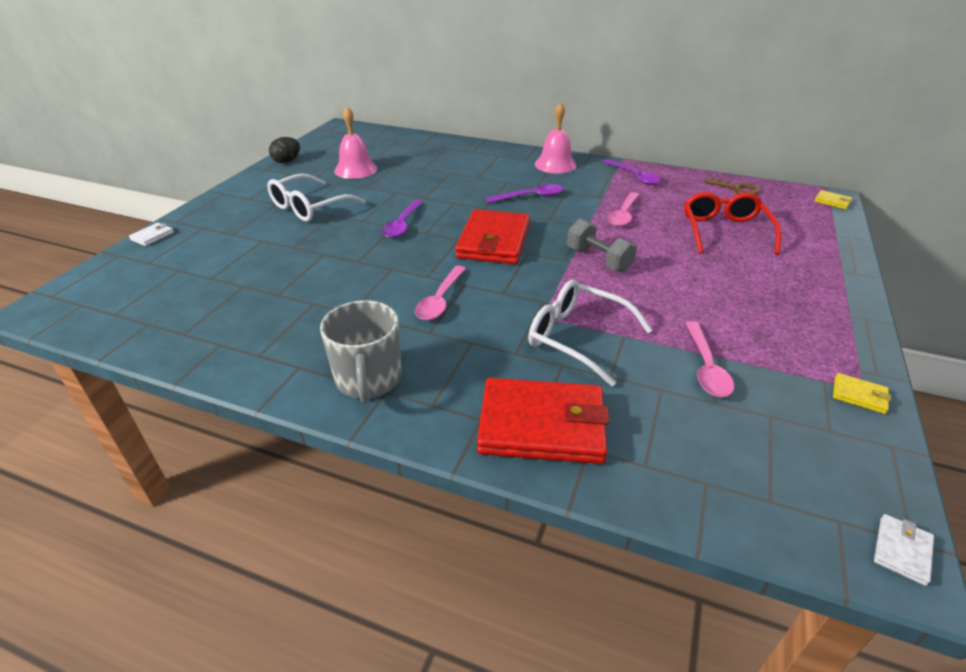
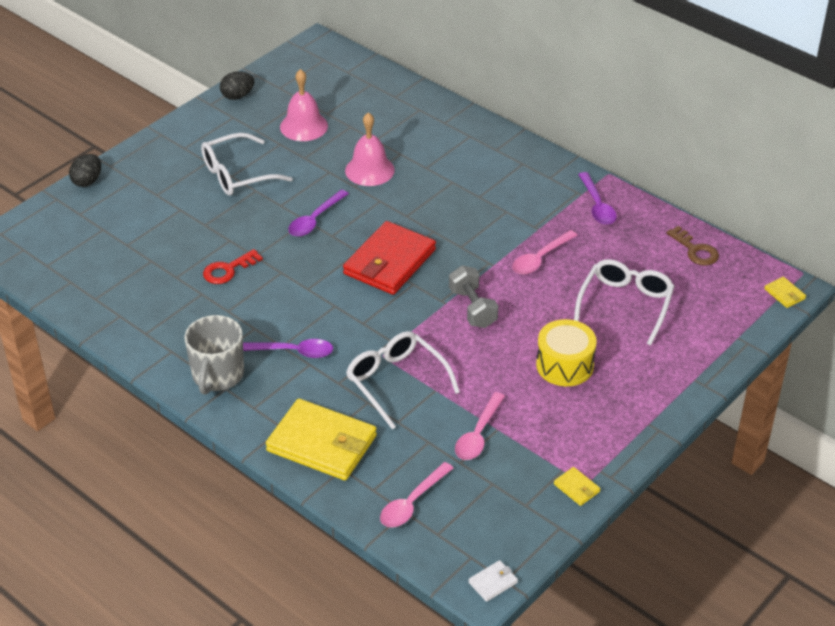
camera: 20 degrees right, 5 degrees up
(152, 236) = (87, 181): white wallet -> black egg
(333, 277) = (228, 270): none -> red key
(440, 300) = (306, 317): pink spoon -> pink spoon (412, 503)
(530, 197) = (463, 211): purple spoon -> purple spoon (293, 352)
(542, 425) = (322, 443): red wallet -> yellow wallet
(555, 164) = (523, 166): pink bell -> pink bell (369, 170)
(724, 231) = (625, 305): red glasses -> white glasses
(724, 285) = (564, 365): none -> yellow drum

